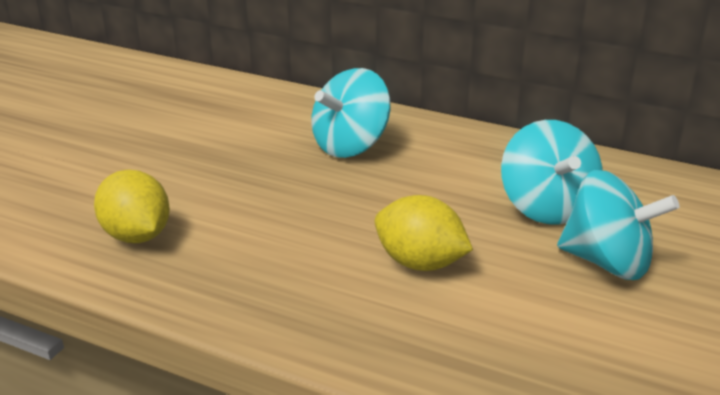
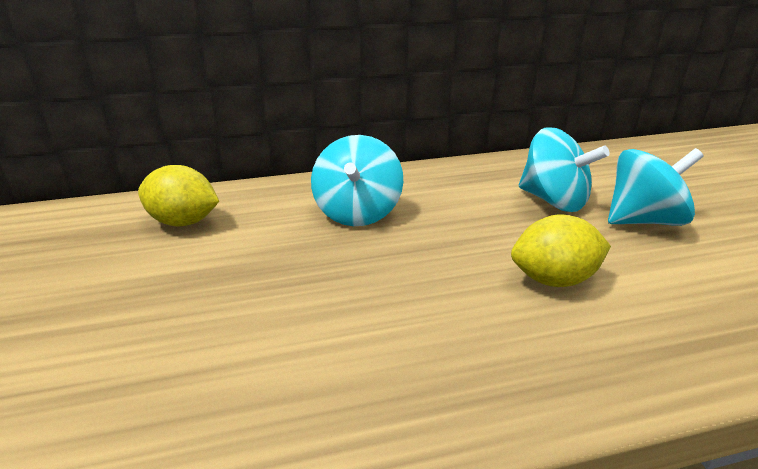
camera: 40 degrees left, 0 degrees up
(137, 235) = (288, 392): yellow lemon -> yellow lemon (183, 222)

